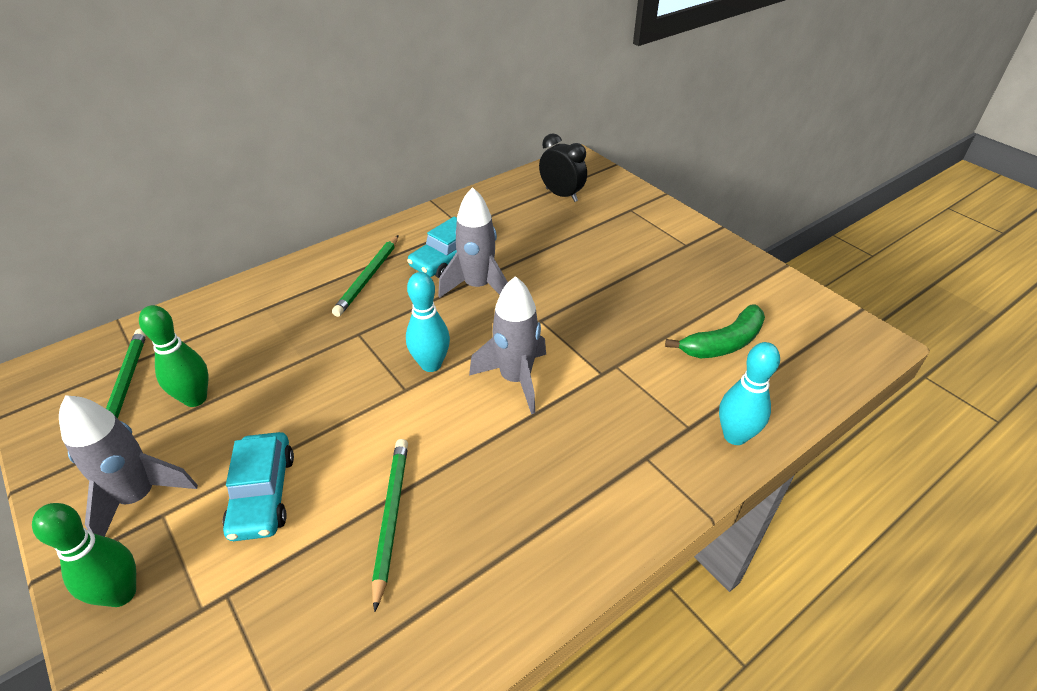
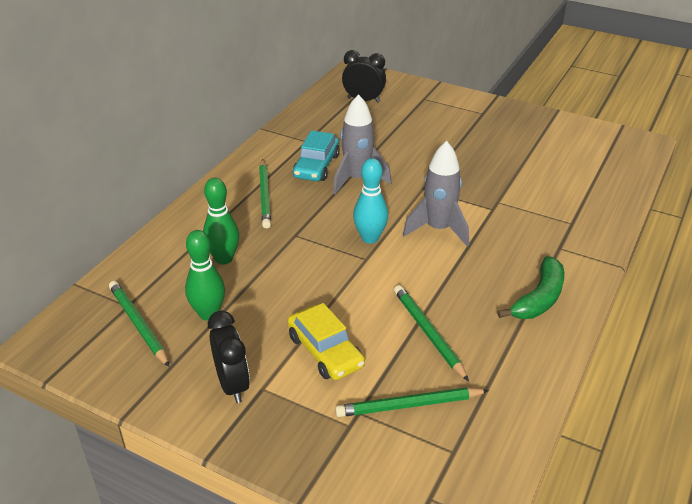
camera: 25 degrees left, 5 degrees down
(121, 593) = (282, 439): green bowling pin -> green bowling pin (224, 259)
(139, 497) = (232, 385): grey rocket -> black clock
(262, 494) = (325, 351): turquoise car -> yellow car
(286, 612) = (409, 405): none -> green pencil
(723, 343) = (554, 168): green banana -> green banana (539, 298)
(735, 436) = (602, 219): turquoise bowling pin -> none

